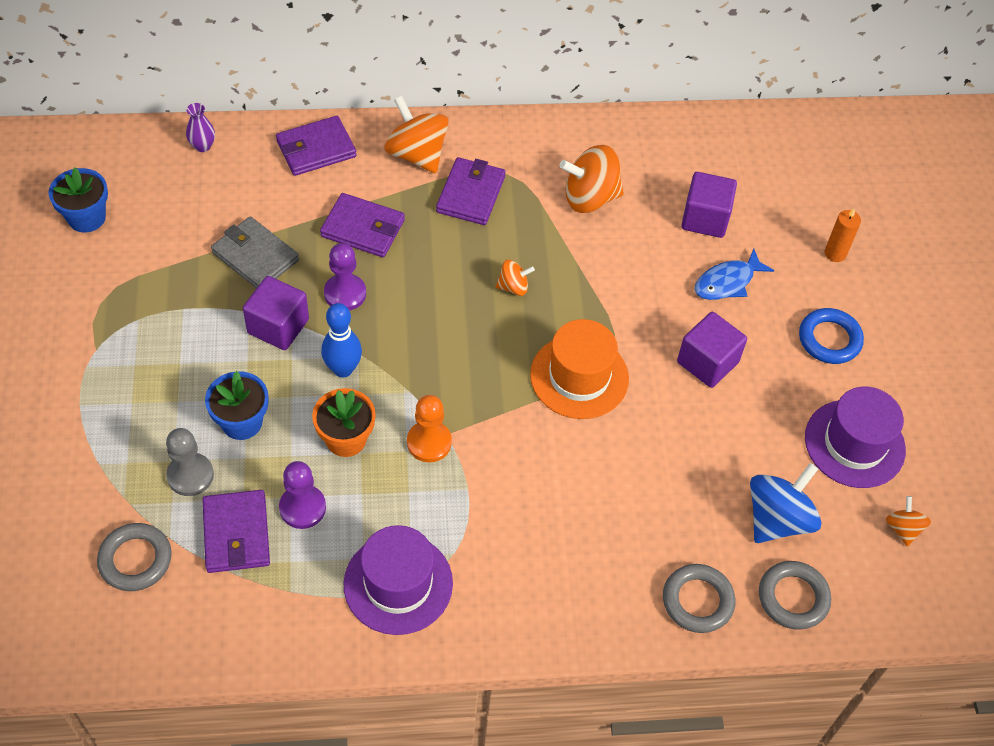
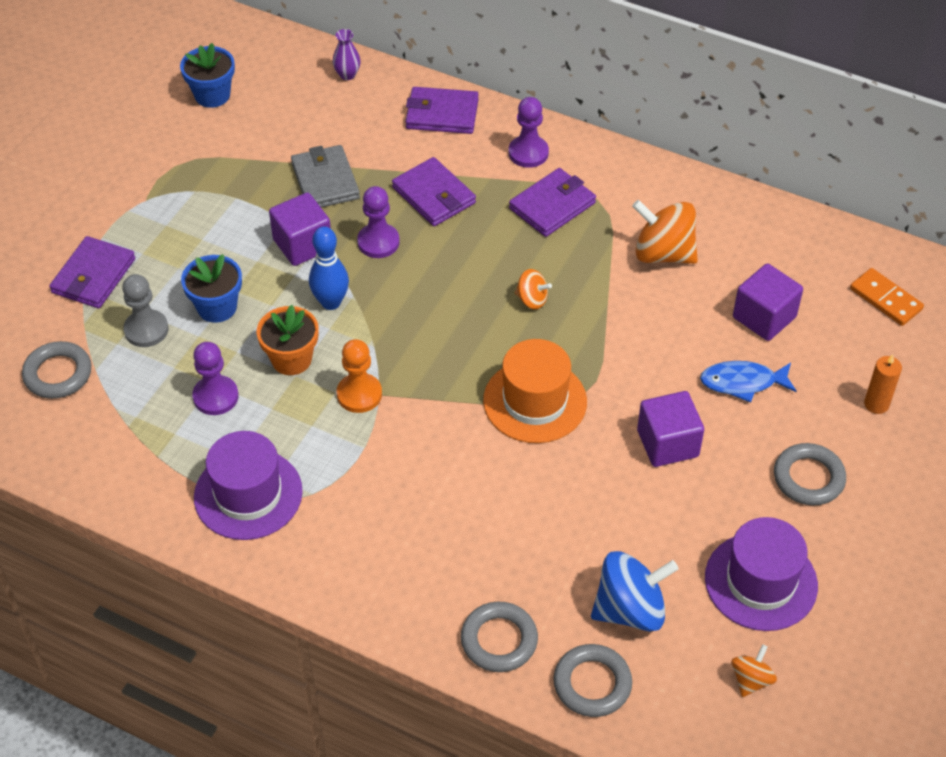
camera: 35 degrees right, 5 degrees down
(236, 533) = (149, 391): purple wallet -> purple wallet (93, 276)
(417, 154) = (528, 153): orange spinning top -> purple pawn
(782, 162) = (885, 299): none -> orange domino
(829, 339) = (808, 478): blue ring -> grey ring

